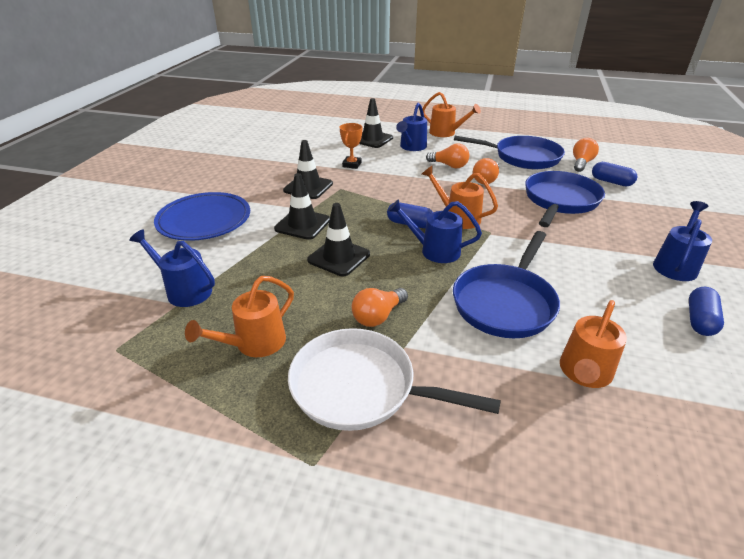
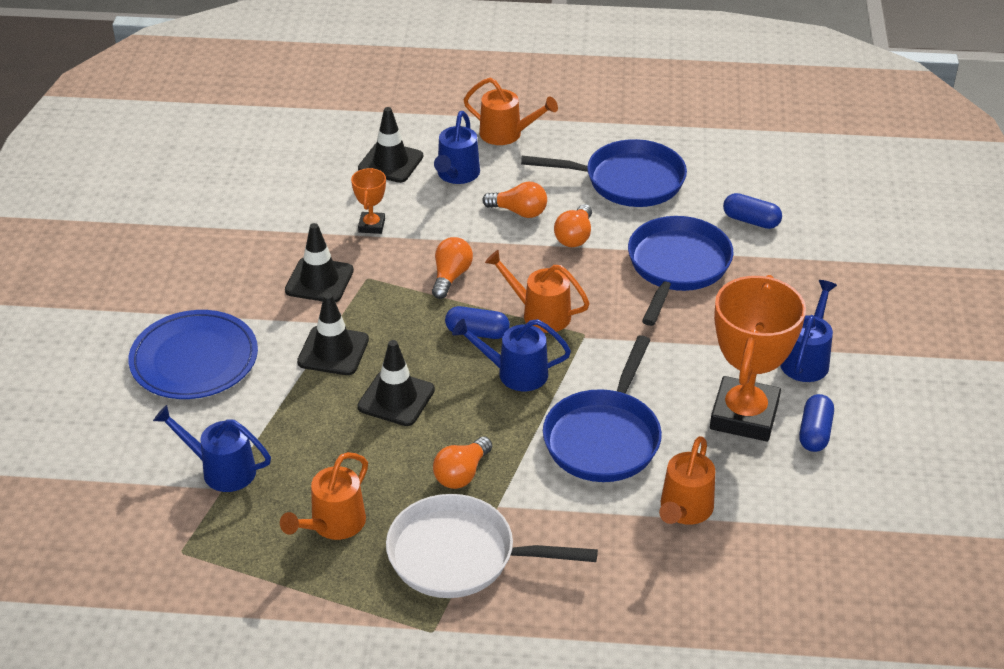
camera: 10 degrees left, 5 degrees up
(581, 163) = (713, 185): orange light bulb -> orange light bulb (451, 276)
(629, 299) = (744, 415): none -> orange trophy

